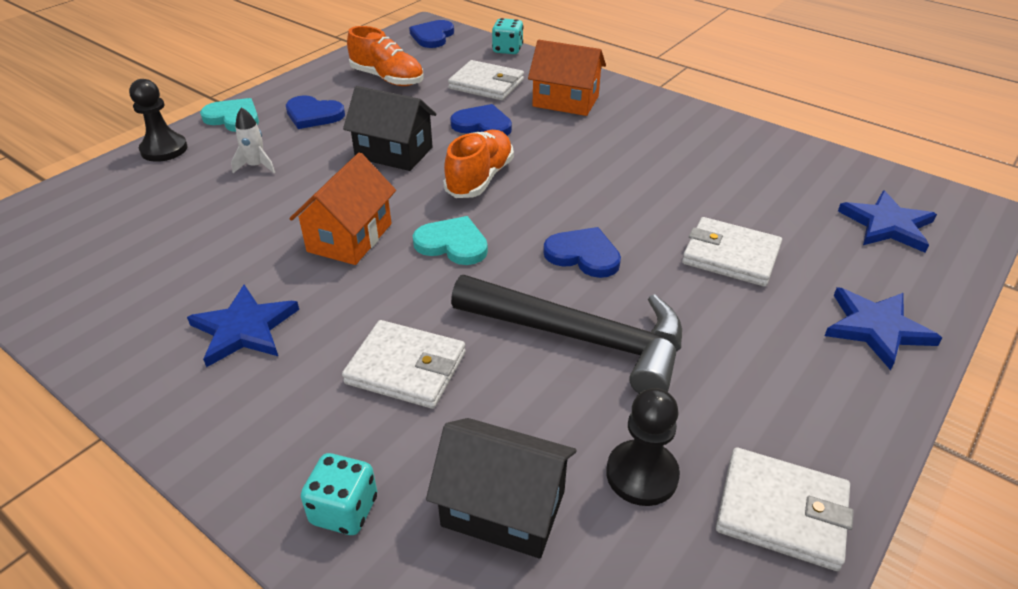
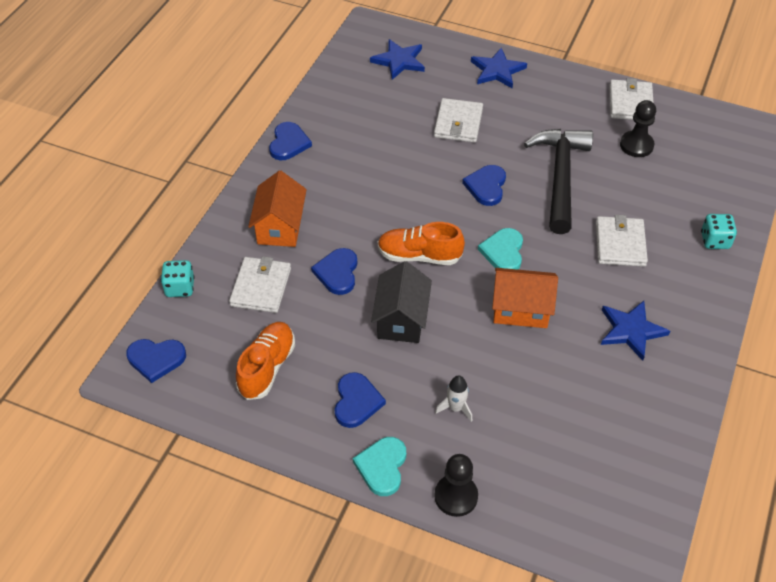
camera: 105 degrees left, 10 degrees up
(503, 508) = (681, 187): black house -> none
(703, 119) = (288, 143): none -> blue heart

